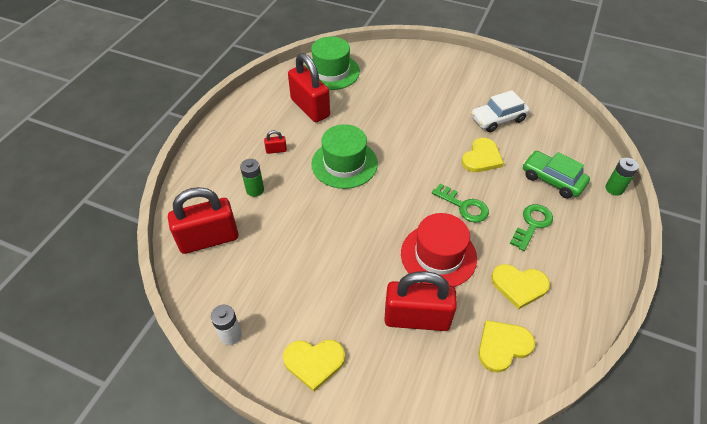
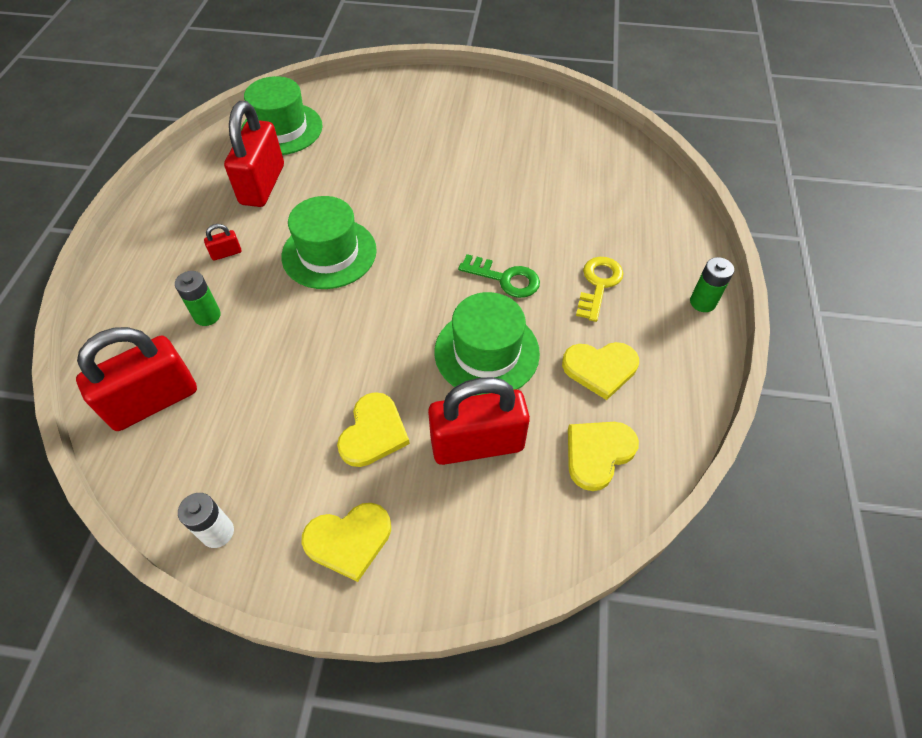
camera: 15 degrees left, 5 degrees up
(310, 108) = (262, 185): red padlock -> red padlock turned 60 degrees clockwise
(438, 255) = (486, 352): red hat -> green hat
(482, 158) = (514, 209): yellow heart -> yellow heart (373, 432)
(498, 119) = (523, 154): white car -> none
(532, 224) = (598, 284): green key -> yellow key
(552, 180) = (610, 221): green car -> none
(614, 189) = (689, 217): green battery -> green battery (702, 302)

